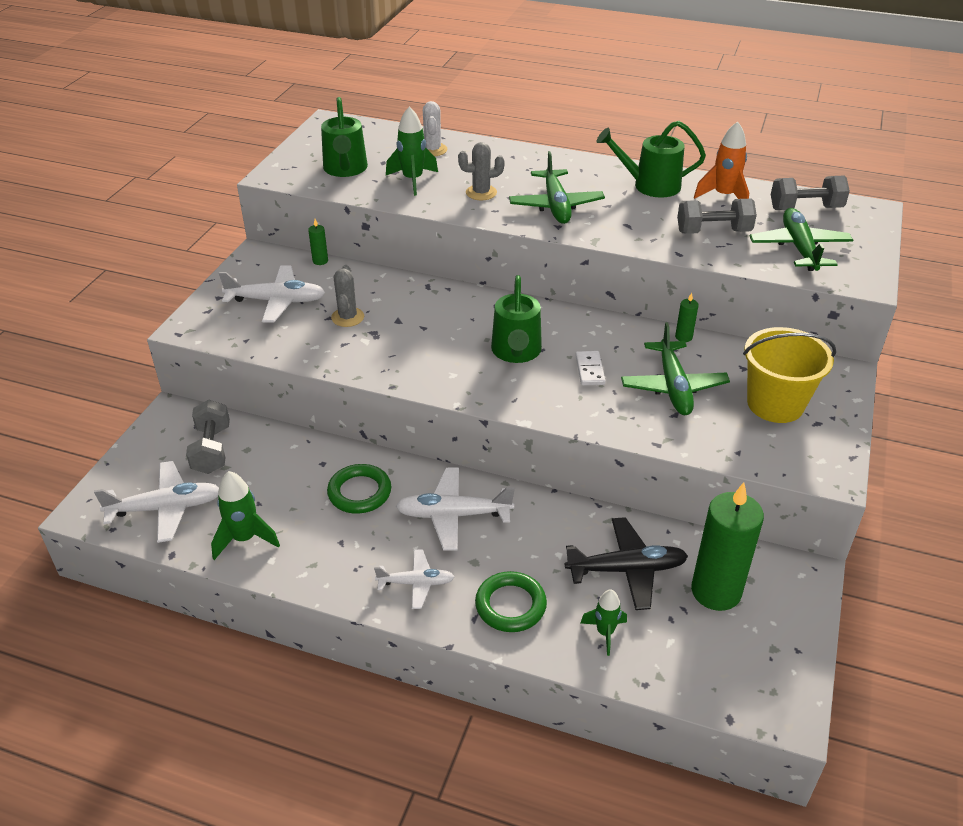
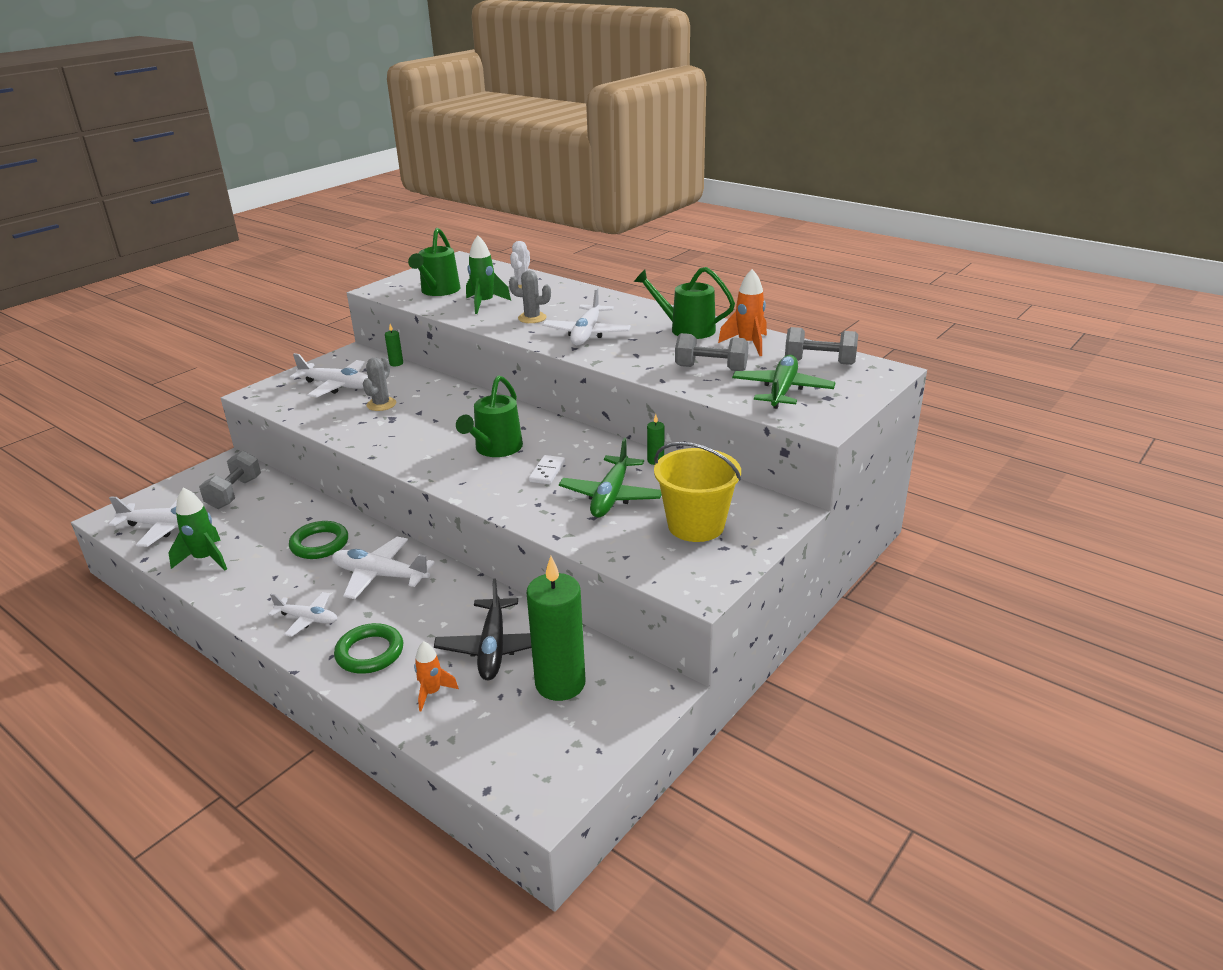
camera: 20 degrees right, 10 degrees down
(556, 205) = (587, 334): green plane -> white plane
(605, 633) = (432, 693): green rocket -> orange rocket
(627, 569) = (493, 648): black plane -> black plane turned 75 degrees clockwise

